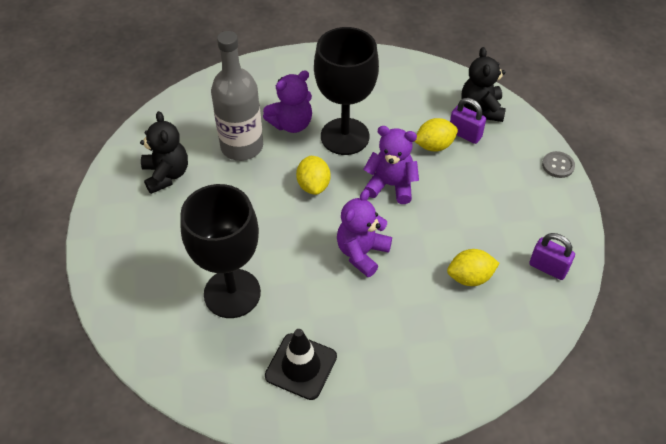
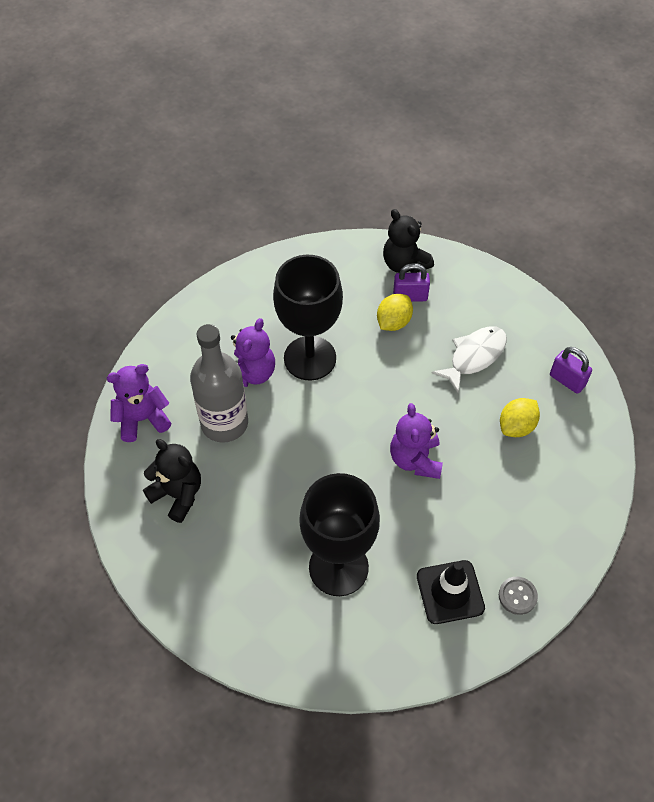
camera: 35 degrees left, 5 degrees up
(313, 185) = (322, 422): yellow lemon -> none
(391, 185) = (388, 382): purple teddy bear -> purple teddy bear (142, 419)
(480, 205) = (474, 357): none -> white fish
(548, 268) = (567, 380): purple padlock -> purple padlock turned 45 degrees clockwise
(558, 165) = (505, 283): grey button -> grey button (517, 596)

